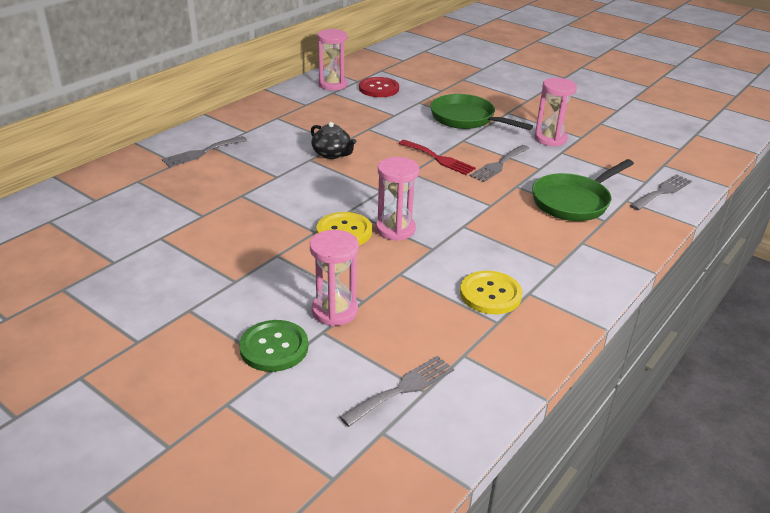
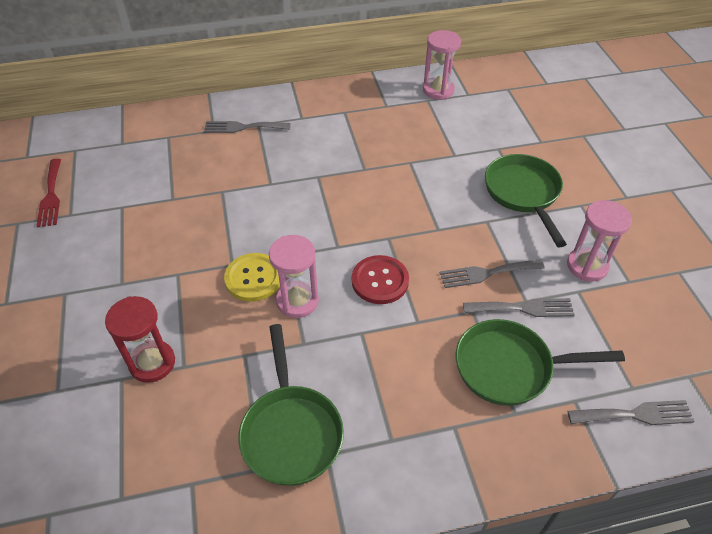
camera: 40 degrees right, 15 degrees up
(274, 347) = (74, 371): green button -> none
(332, 154) = (343, 179): black teapot -> none
(334, 311) = (152, 363): pink hourglass -> red hourglass
(379, 89) = (477, 113): red button -> red button (380, 281)
(403, 389) = (108, 483): grey fork -> grey fork (523, 308)
(438, 159) = (434, 234): red fork -> red fork (51, 196)
(490, 294) = (291, 431): yellow button -> green pan

